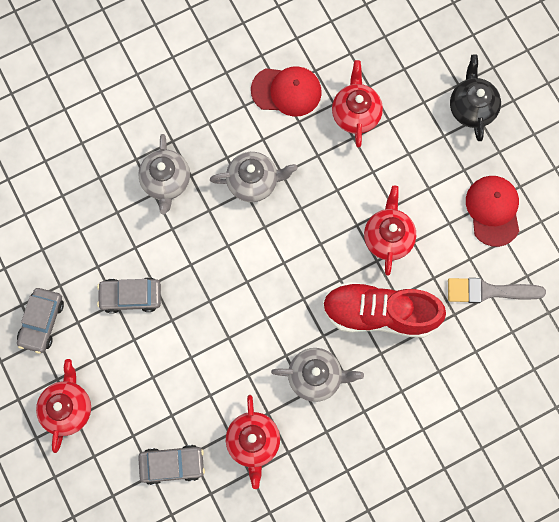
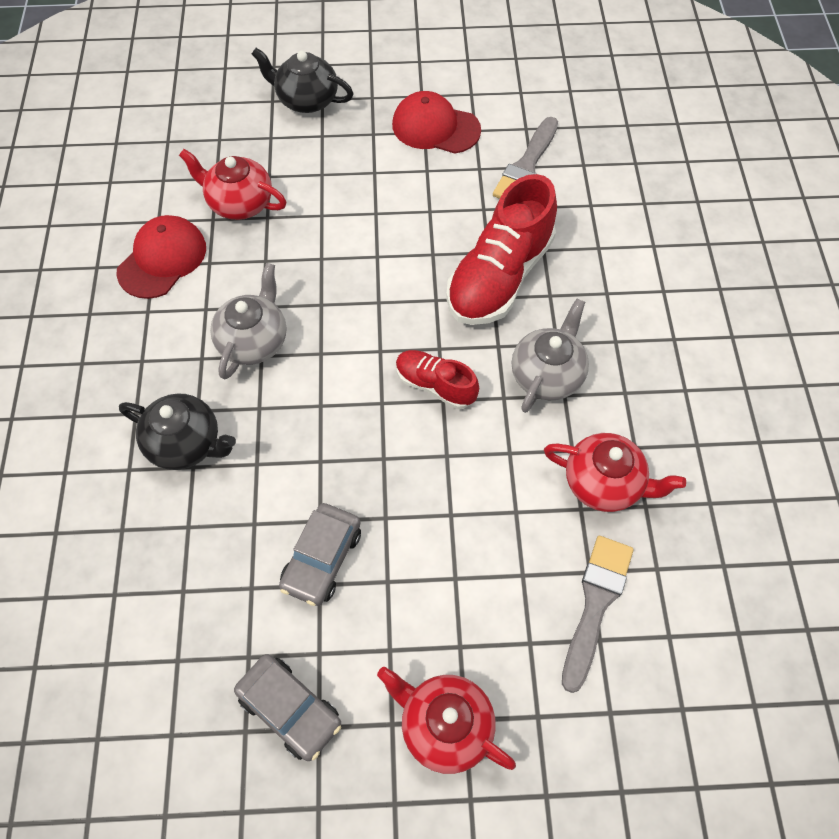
camera: 65 degrees left, 15 degrees down
(166, 181) = (185, 444): grey teapot -> black teapot
(172, 464) = (595, 604): grey car -> grey brush
(274, 309) = (435, 385): none -> red shoe
(388, 237) = (410, 231): red teapot -> none

